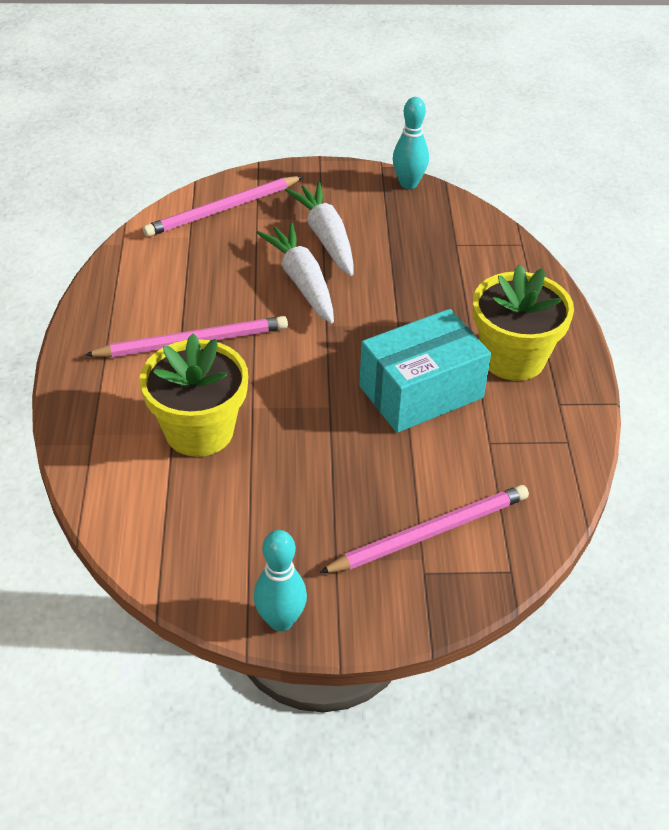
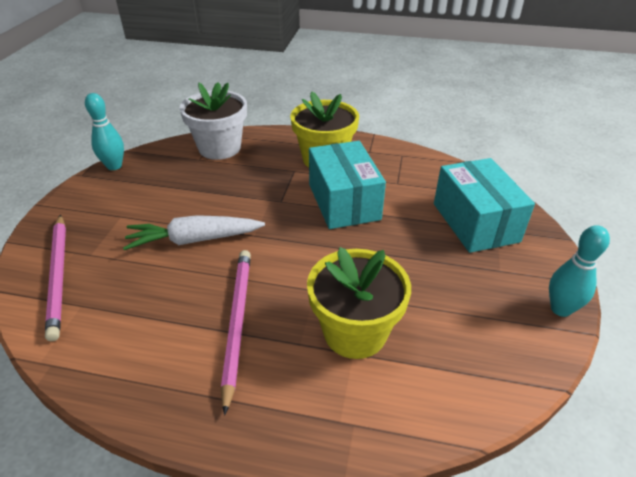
camera: 75 degrees left, 5 degrees down
(326, 237) = (147, 218): white carrot -> none
(429, 533) = (475, 222): pink pencil -> turquoise box
(490, 255) = (219, 148): none -> white flower pot

